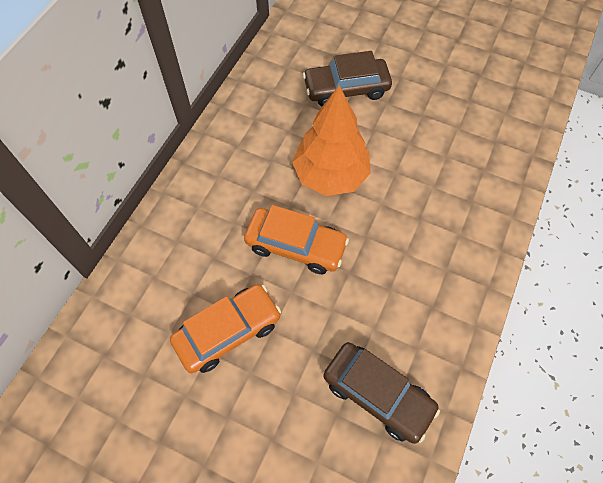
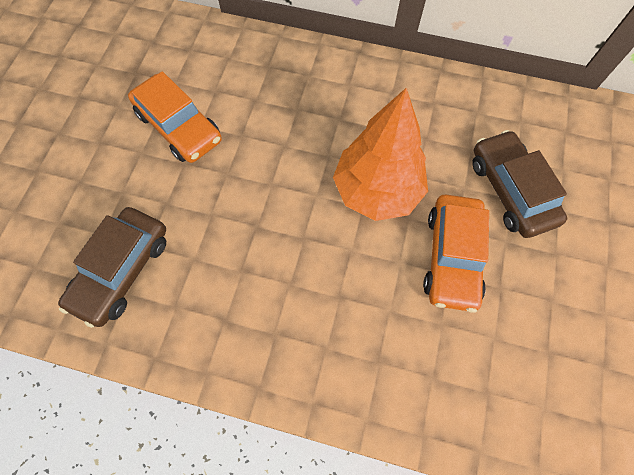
camera: 80 degrees right, 5 degrees up
(296, 246) = (280, 169): orange car -> orange car (452, 257)

